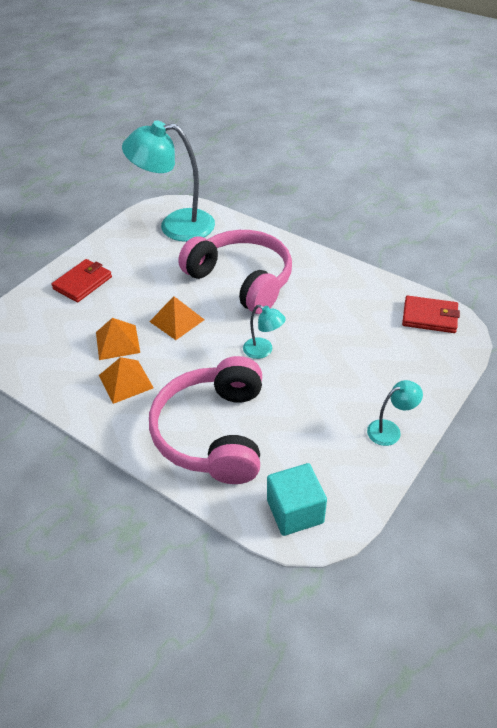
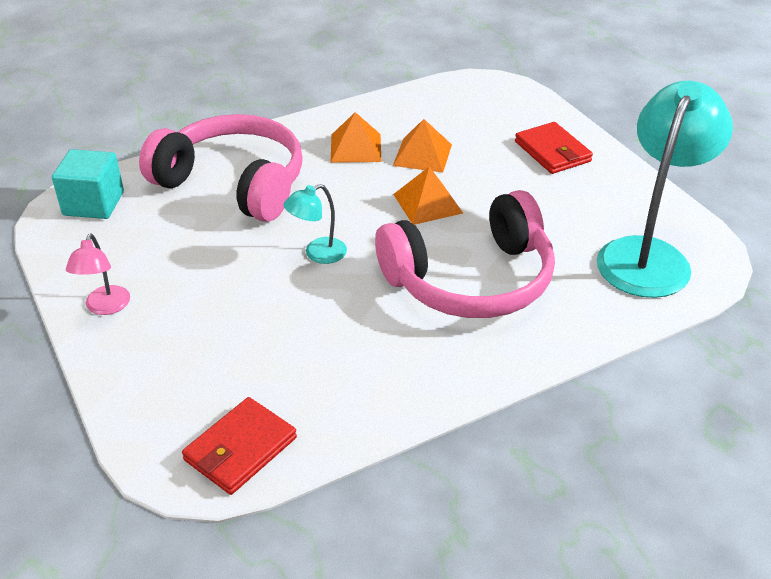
camera: 115 degrees right, 5 degrees down
(390, 430) = (105, 307): turquoise lamp -> pink lamp

